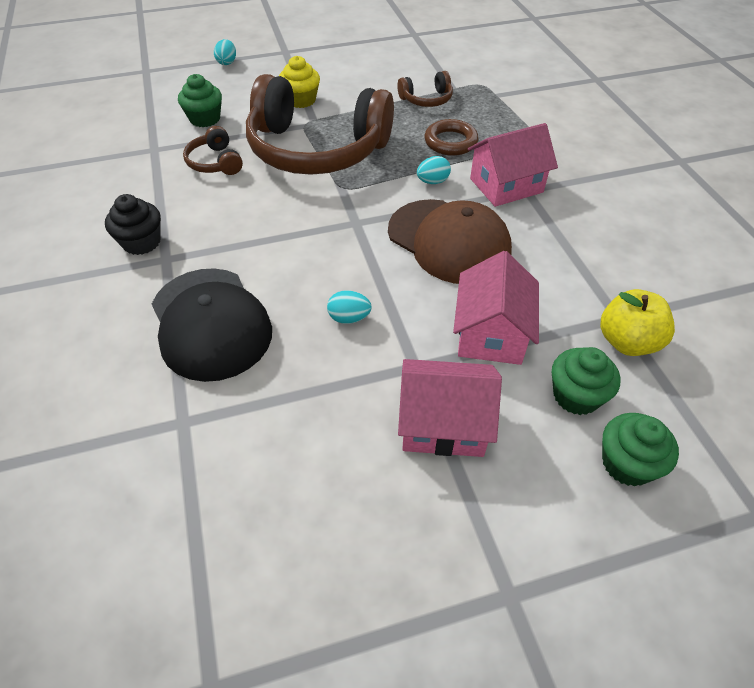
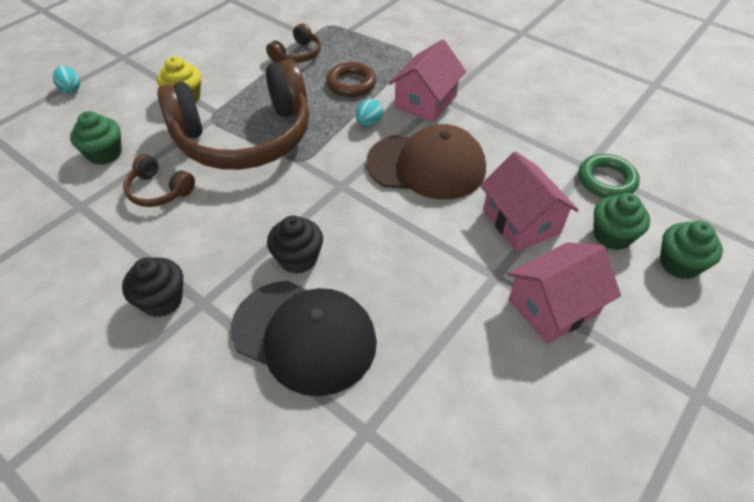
camera: 35 degrees left, 0 degrees up
(264, 263) = (298, 258): none -> black cupcake
(349, 318) = (412, 266): turquoise egg -> none
(627, 342) = (606, 180): yellow apple -> green ring

